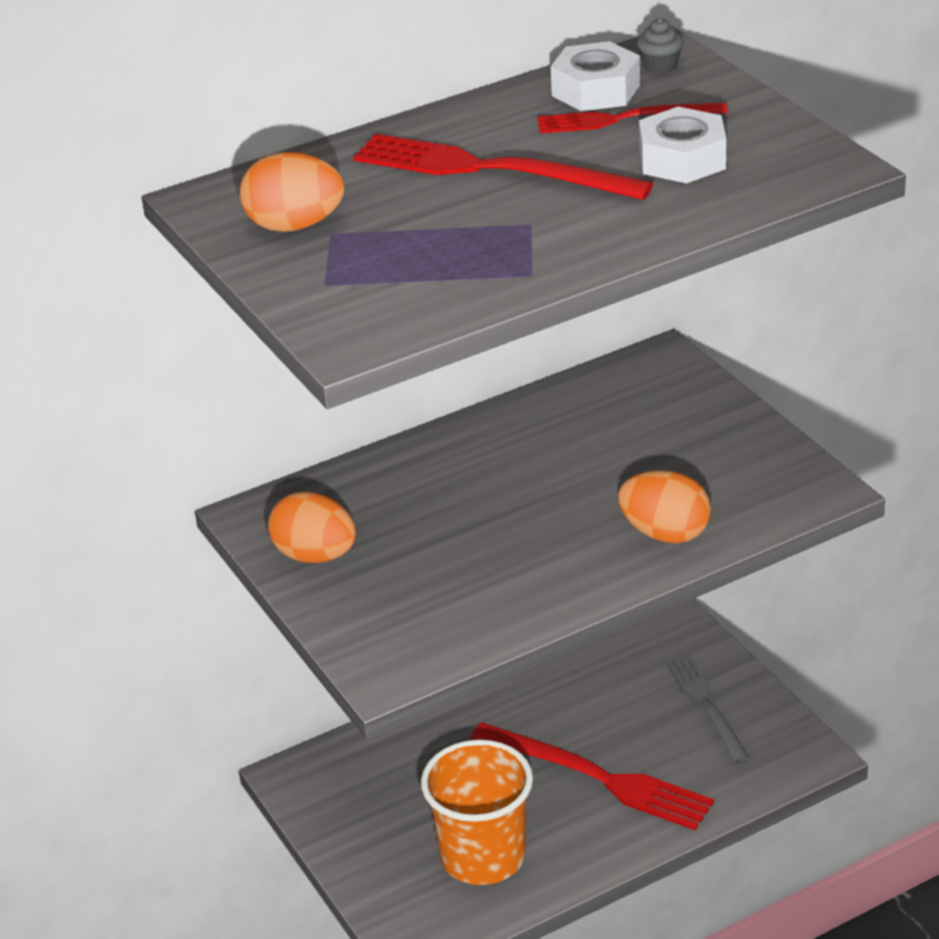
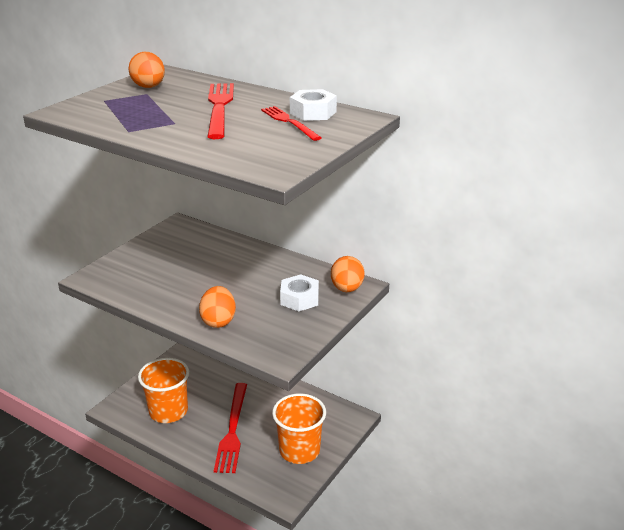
camera: 60 degrees right, 5 degrees down
(315, 556) = (159, 243): orange egg -> orange egg (347, 289)
(660, 65) = (351, 120): grey cupcake -> none
(682, 159) = (257, 140): white nut -> white nut (299, 299)
(706, 705) = (299, 450): grey fork -> orange cup

